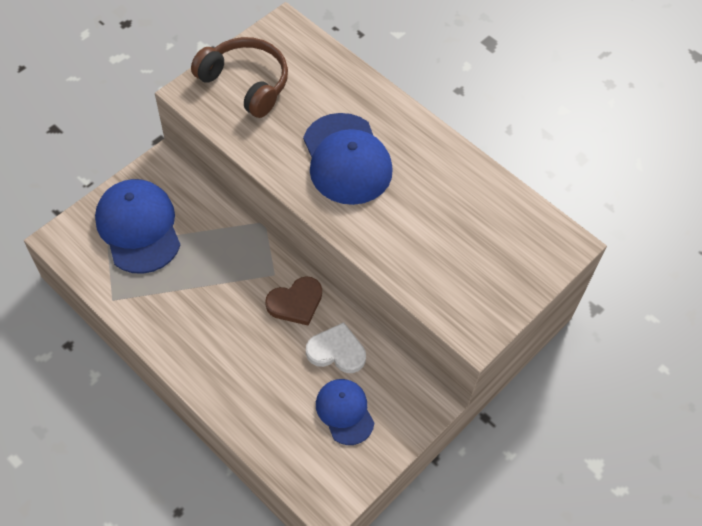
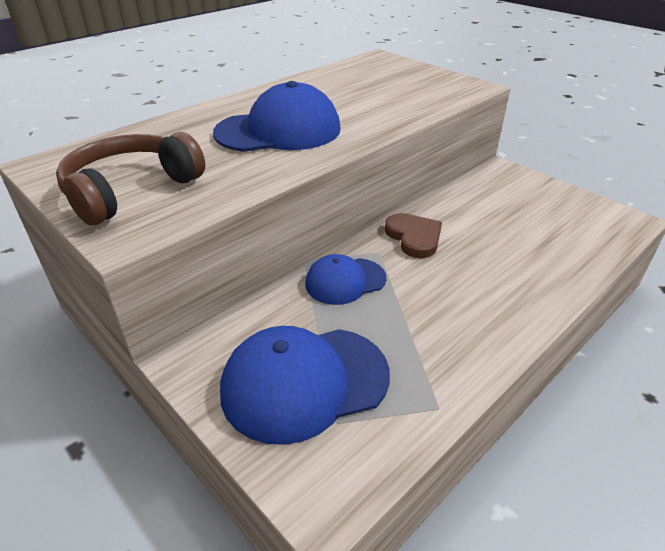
camera: 85 degrees left, 20 degrees down
(336, 351) = (466, 213): white heart -> none
(345, 412) = (530, 210): blue cap -> blue cap (345, 281)

